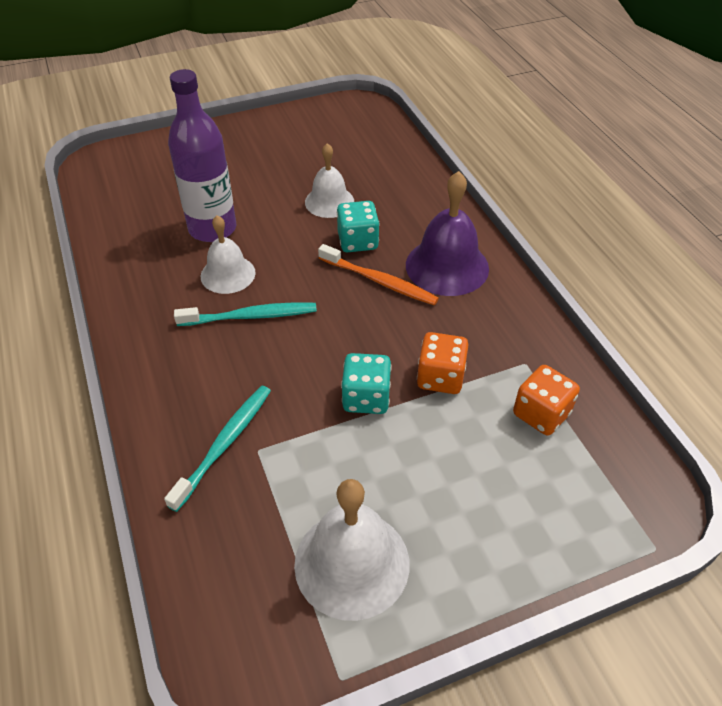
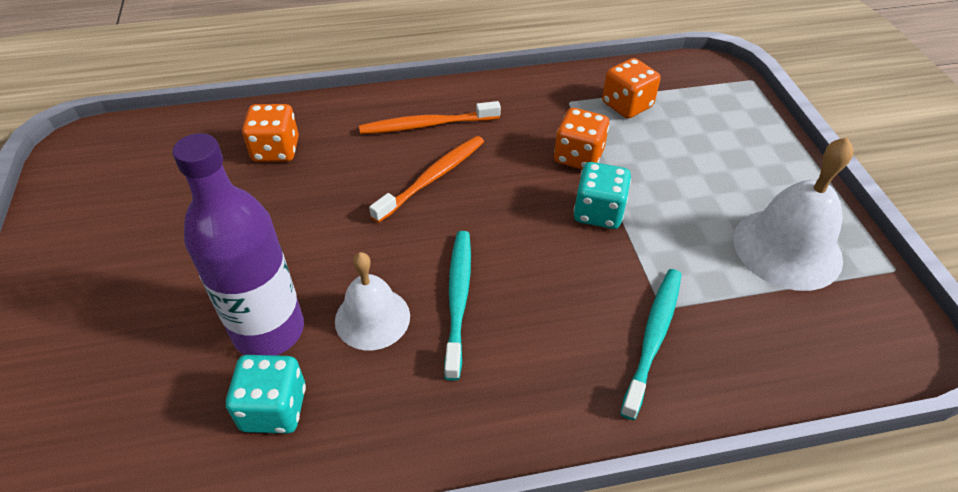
camera: 80 degrees left, 0 degrees up
(225, 444) = (653, 337): turquoise toothbrush -> turquoise toothbrush turned 75 degrees clockwise
(329, 202) = (272, 201): white bell -> none
(358, 241) = (359, 186): turquoise dice -> turquoise dice (274, 409)
(385, 190) = (276, 150): none -> orange dice
(447, 266) = (426, 125): purple bell -> orange toothbrush

